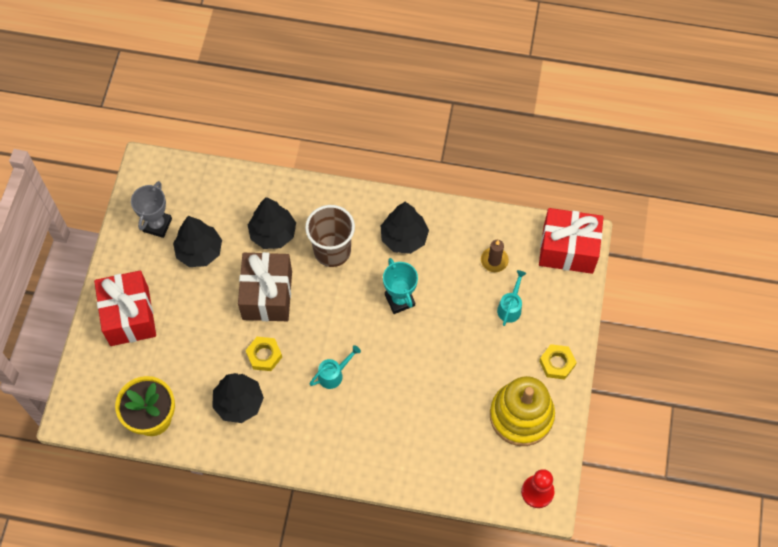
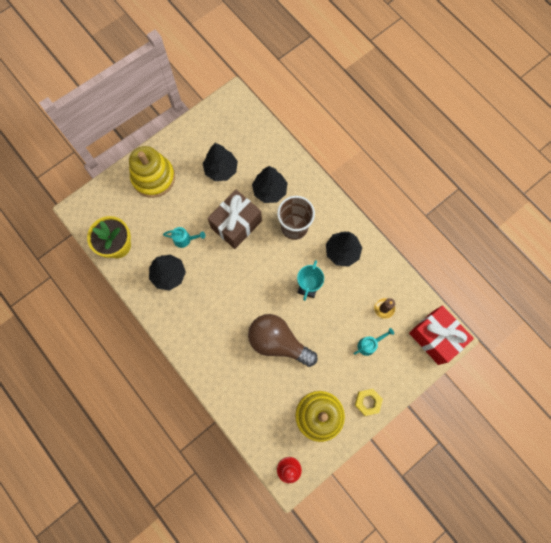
camera: 40 degrees right, 10 degrees up
(129, 316) = (153, 177): red gift -> yellow stacking toy
(157, 225) = (211, 136): grey trophy -> none
(264, 355) = (205, 258): yellow nut -> none
(333, 374) = (233, 301): turquoise watering can -> turquoise watering can (184, 239)
(417, 378) = (278, 342): none -> brown light bulb

